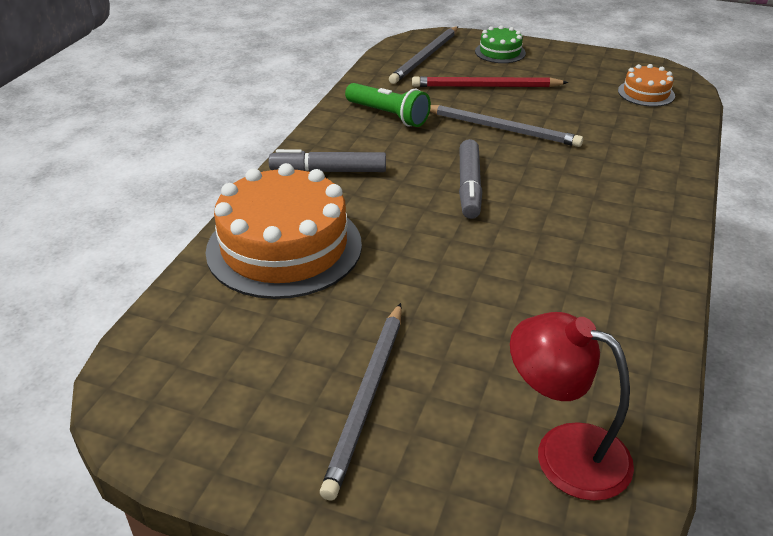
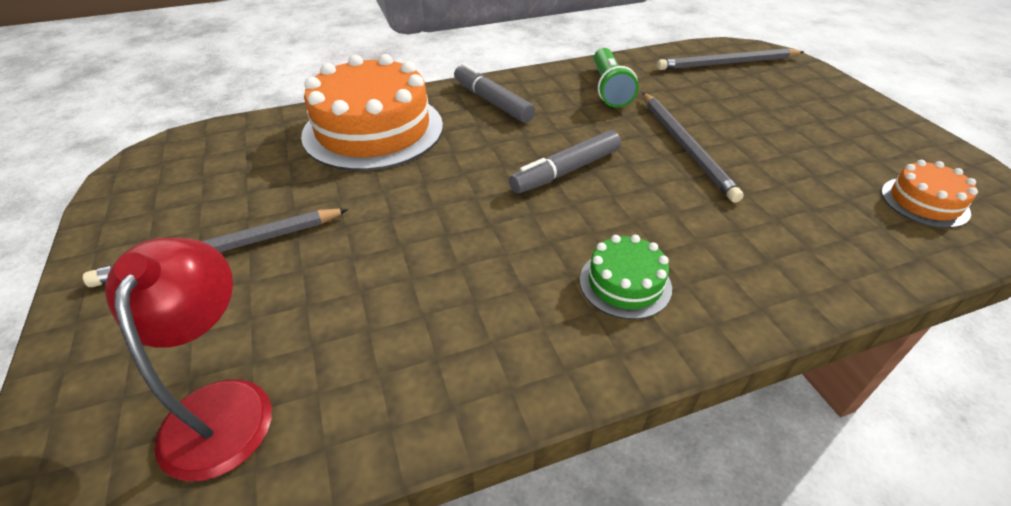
camera: 50 degrees right, 5 degrees up
(485, 86) = (739, 108): red pencil -> none
(500, 52) = (812, 89): green cake -> green cake (625, 283)

